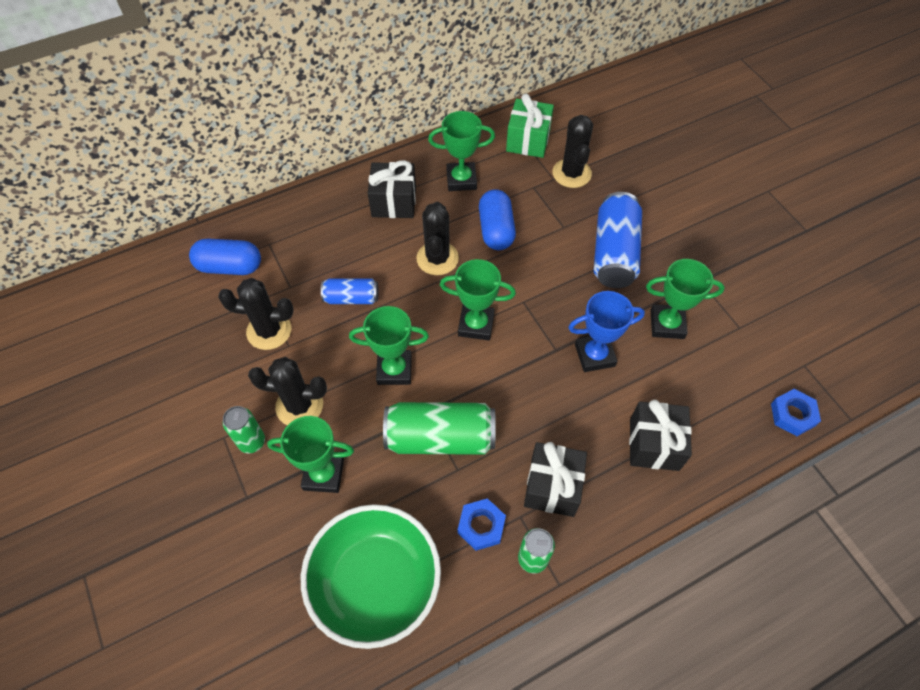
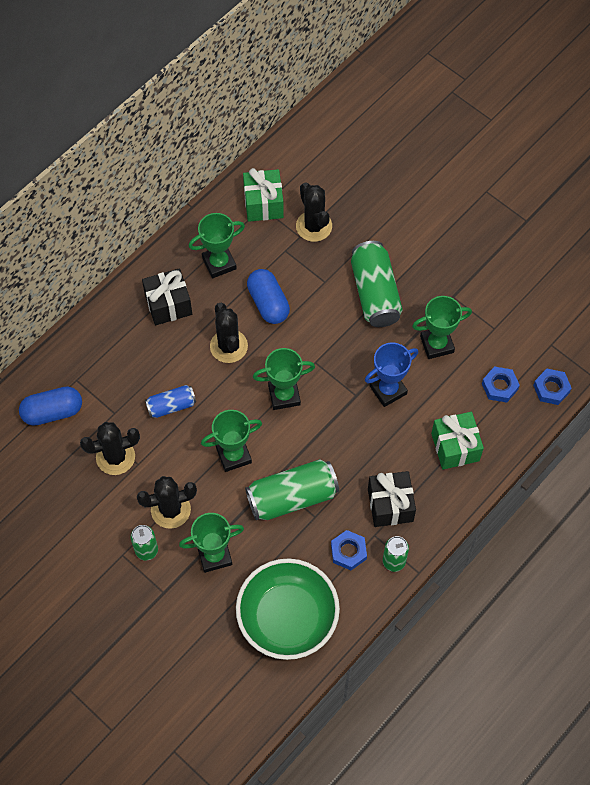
camera: 20 degrees left, 5 degrees up
(614, 253) = (375, 293): blue can -> green can
(654, 444) = (455, 447): black gift -> green gift
(729, 392) = (499, 386): none -> blue nut

